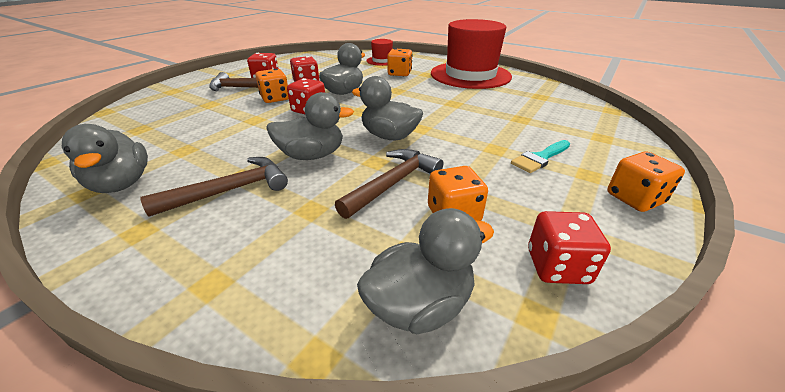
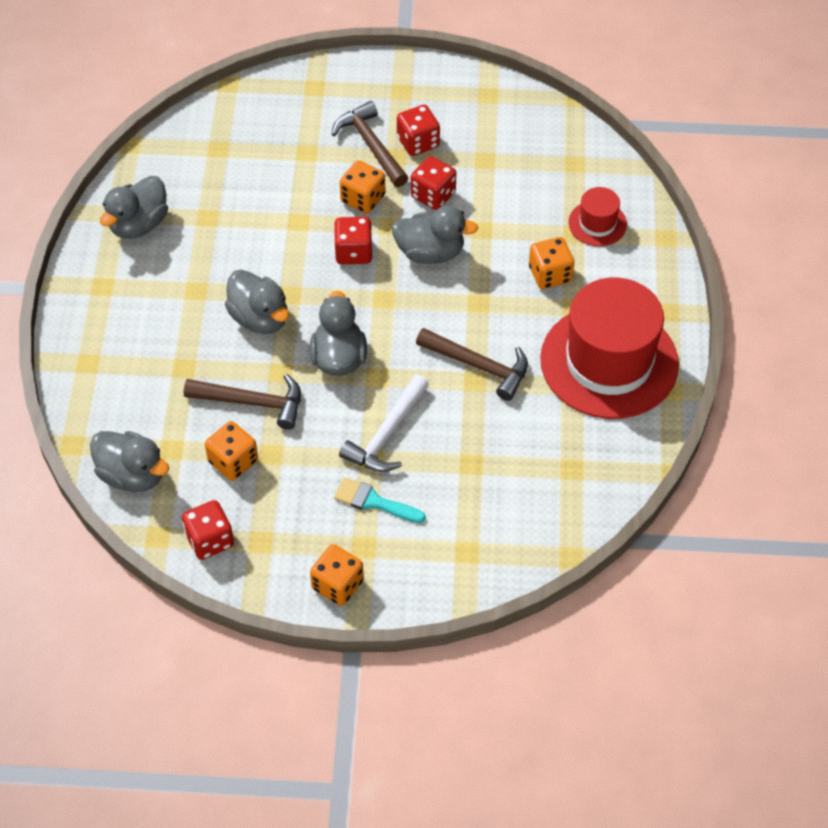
camera: 60 degrees right, 20 degrees up
(230, 190) = (174, 300): brown hammer -> brown hammer (478, 366)
(475, 137) = (387, 434): none -> white hammer

